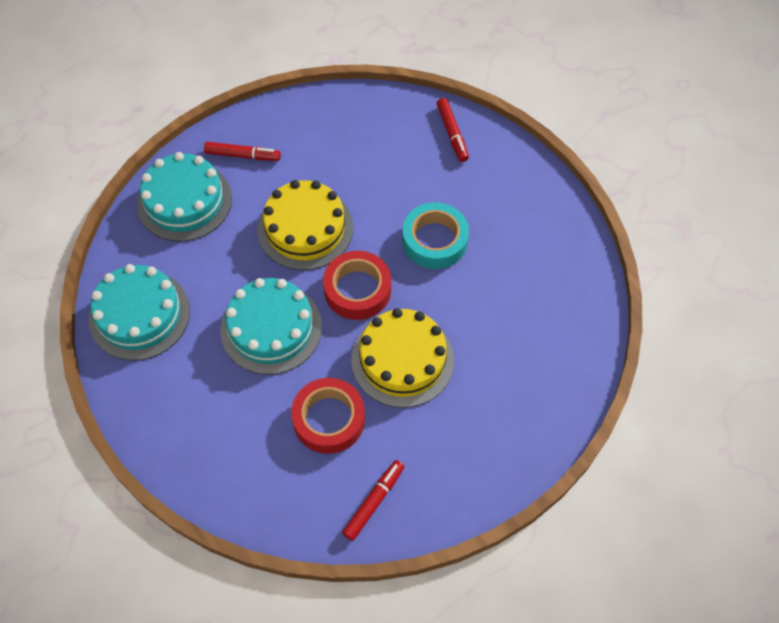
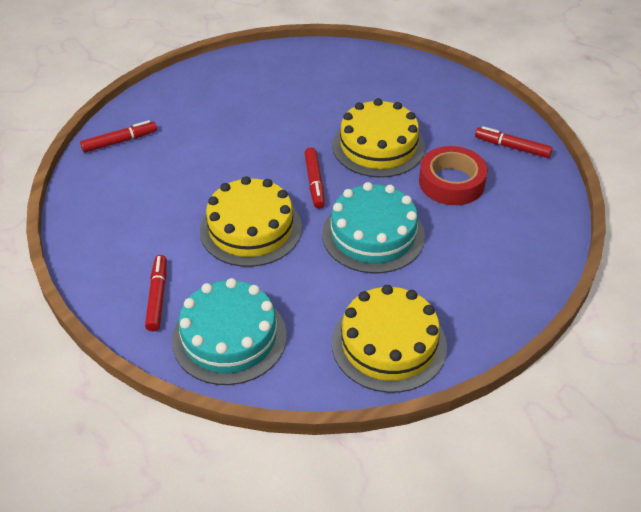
camera: 100 degrees left, 15 degrees down
(139, 314) = (389, 344): turquoise cake -> yellow cake
(357, 290) = (314, 182): red tape -> red marker
(435, 240) = (249, 140): turquoise tape -> none

